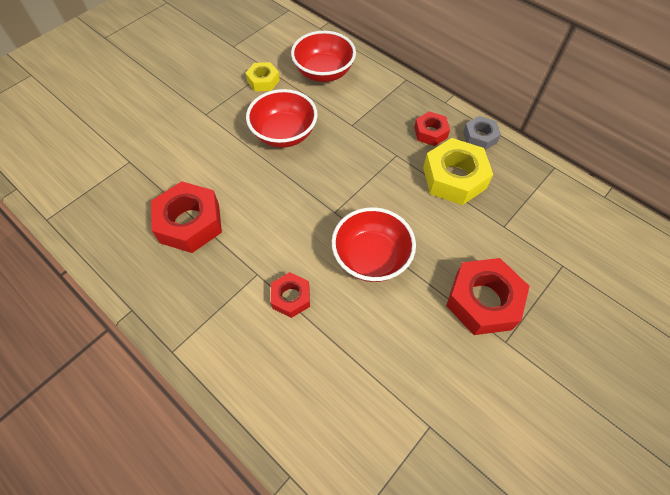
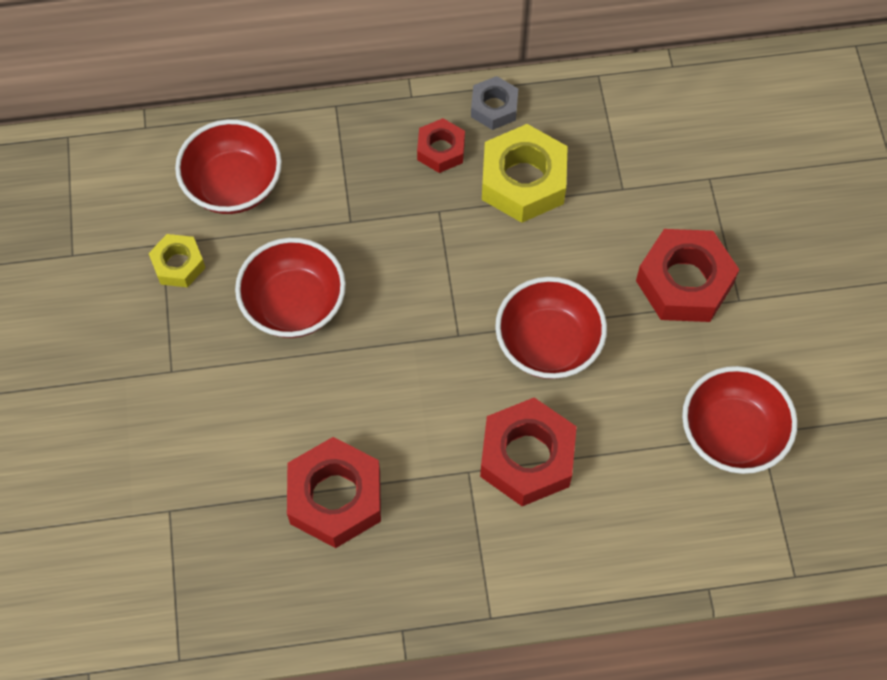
camera: 50 degrees left, 5 degrees up
(291, 297) = (527, 457): red nut -> red nut, size x1.77
(411, 407) = (731, 434): none -> red bowl

